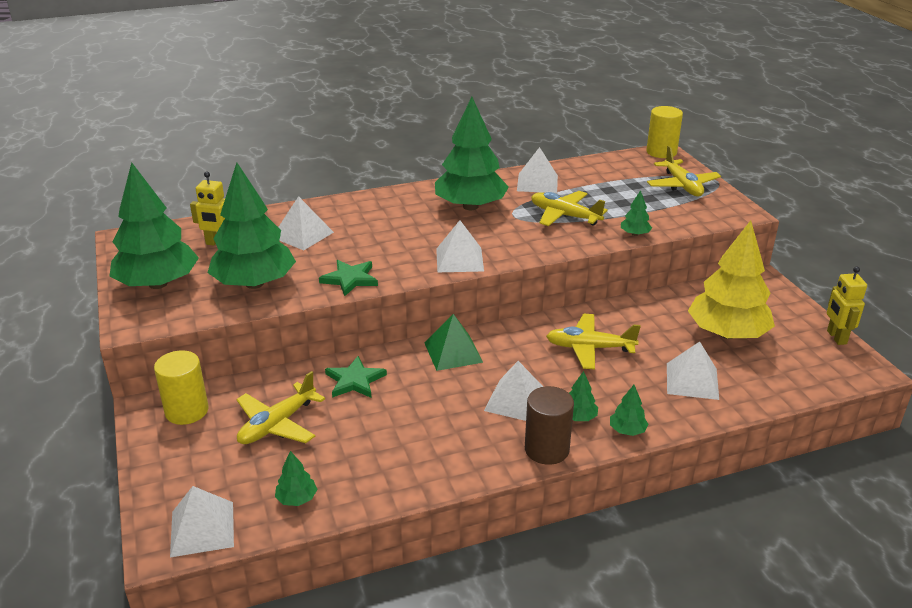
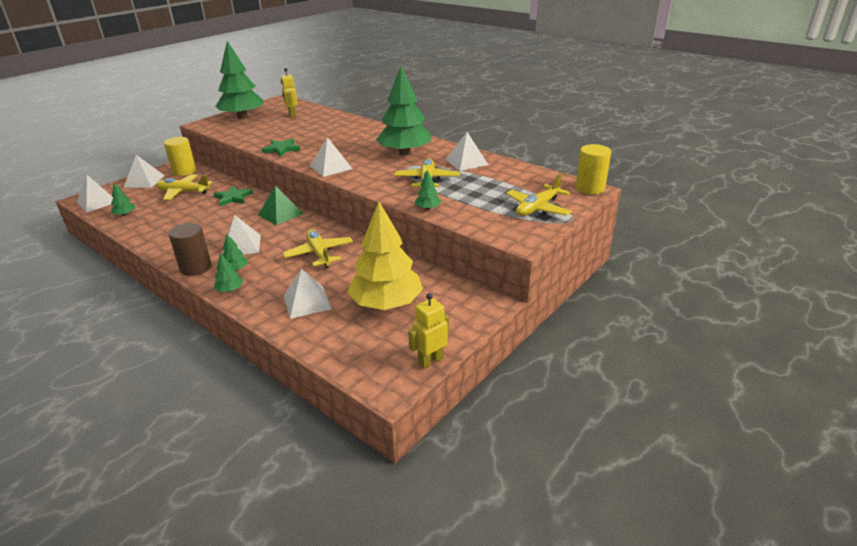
camera: 60 degrees right, 0 degrees up
(254, 283) = (258, 132): green tree -> none
(302, 234) = (320, 127): white pyramid -> white pyramid (144, 181)

